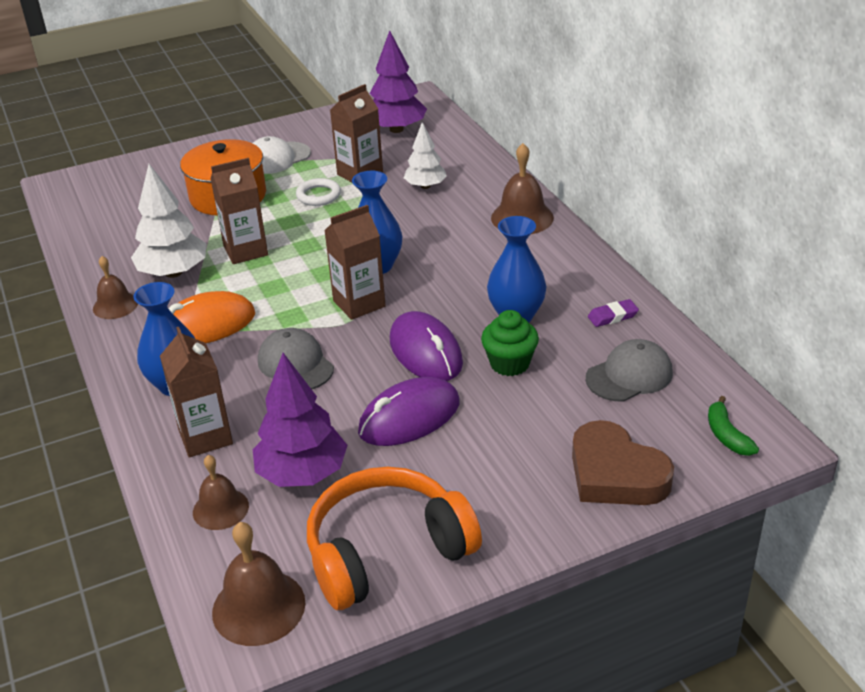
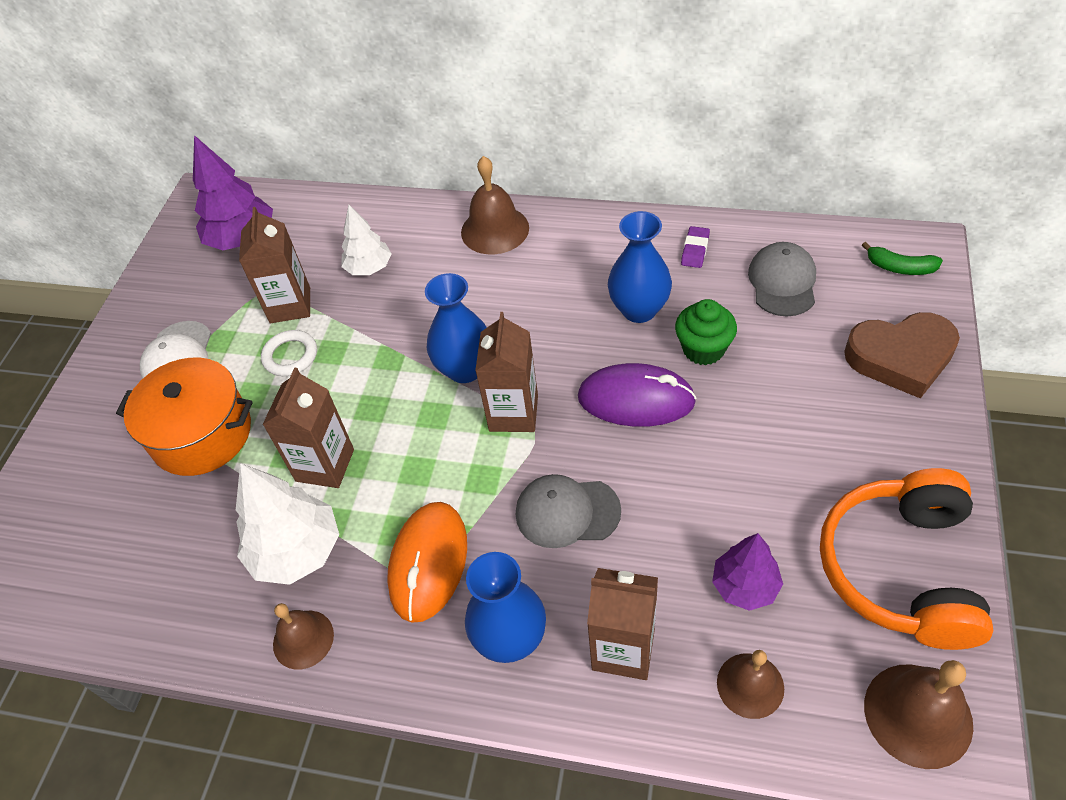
camera: 50 degrees left, 15 degrees up
(302, 473) = (745, 586): purple tree -> purple tree, size x0.63
(409, 417) = (723, 459): purple mouse -> none

